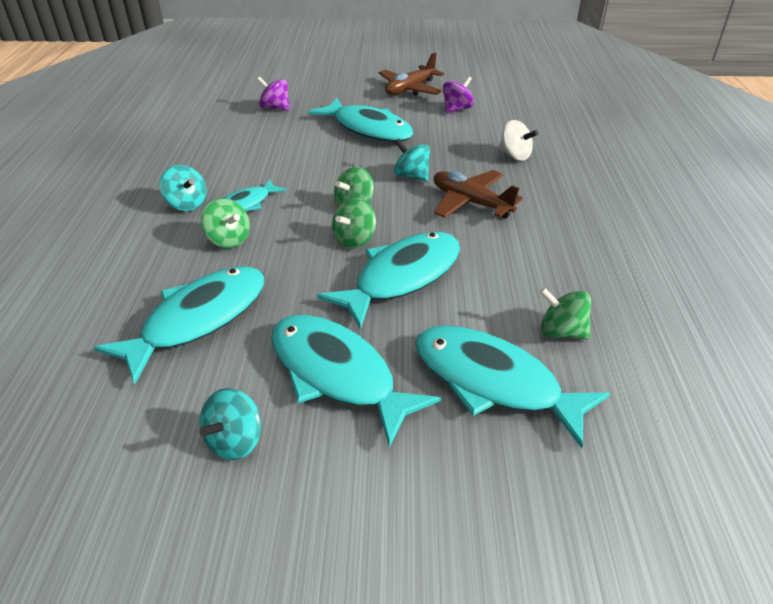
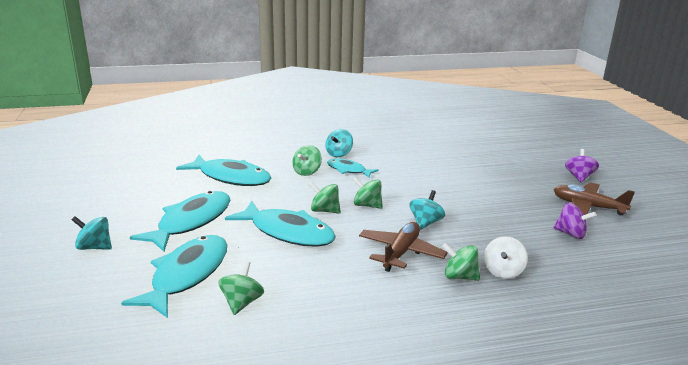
camera: 75 degrees right, 15 degrees down
(235, 441) = (143, 202): turquoise spinning top -> turquoise spinning top (94, 247)
(275, 108) = (488, 158): purple spinning top -> purple spinning top (579, 177)
(368, 129) = (488, 196): turquoise fish -> none
(520, 179) = (459, 276): none -> green spinning top

